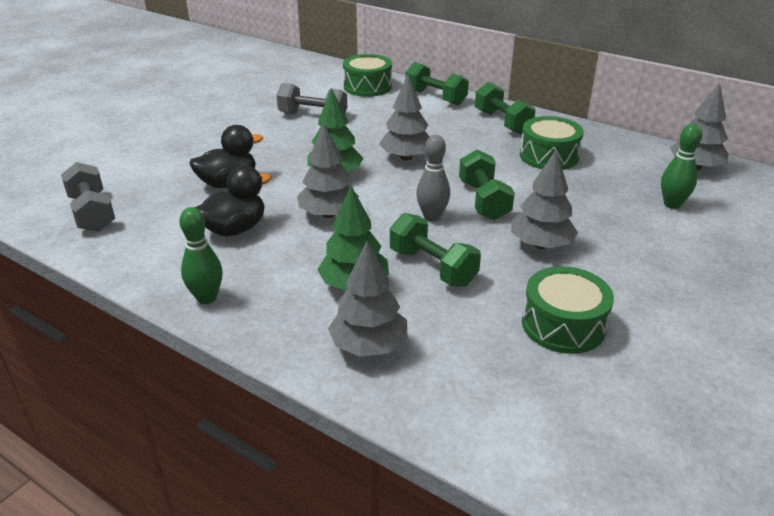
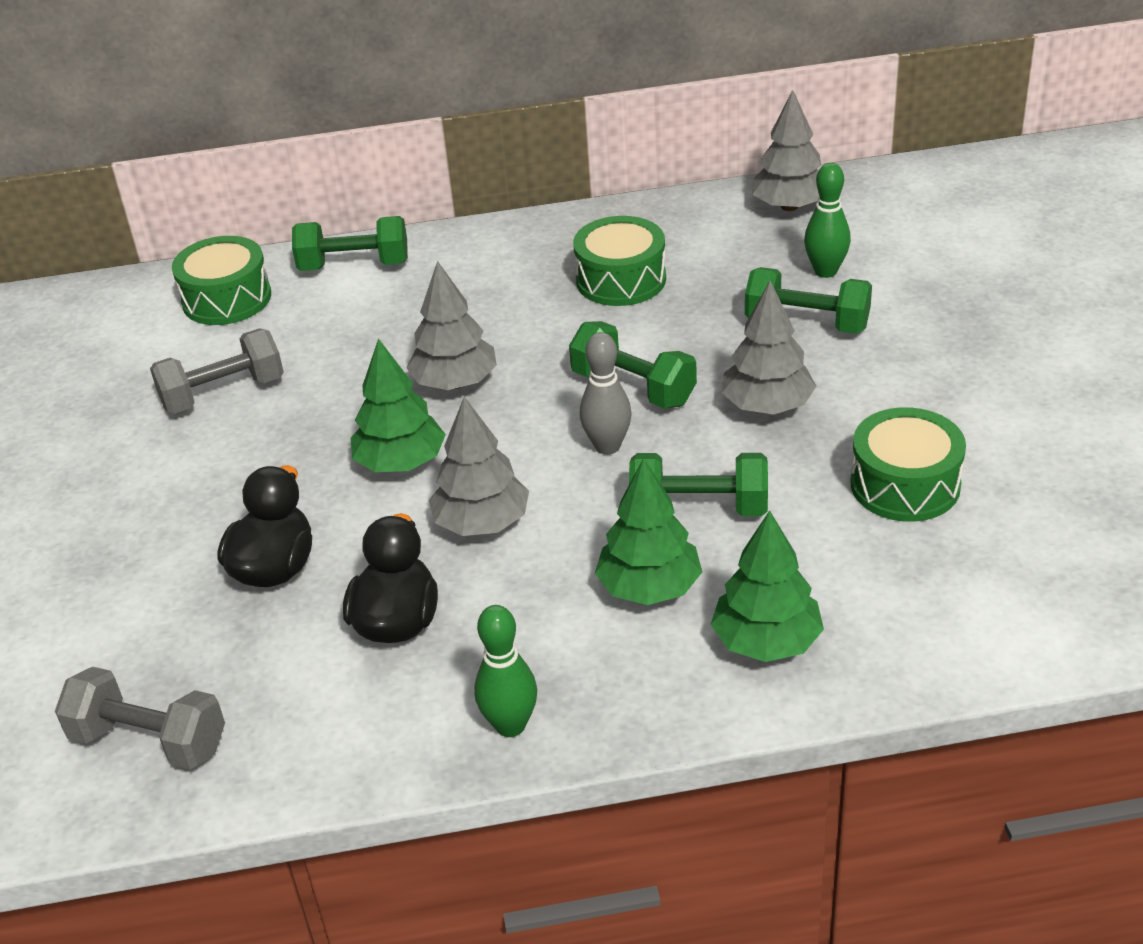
camera: 40 degrees left, 5 degrees up
(369, 346) = (766, 642): grey tree -> green tree
(502, 122) = (499, 258): green dumbbell -> green dumbbell (807, 323)

